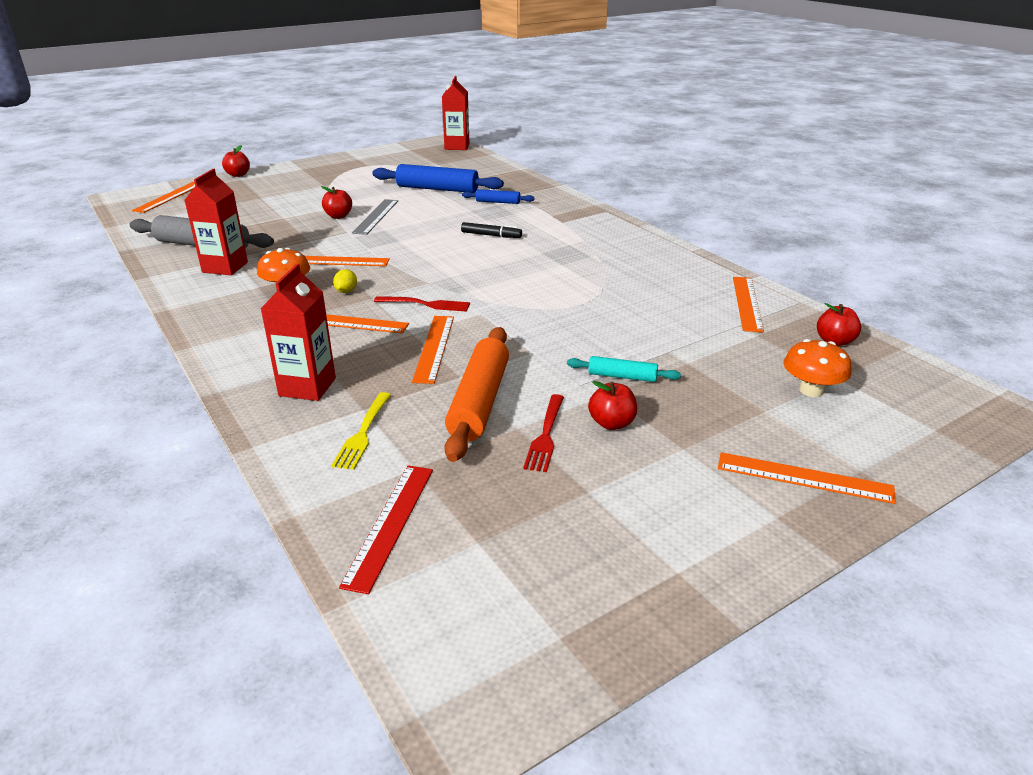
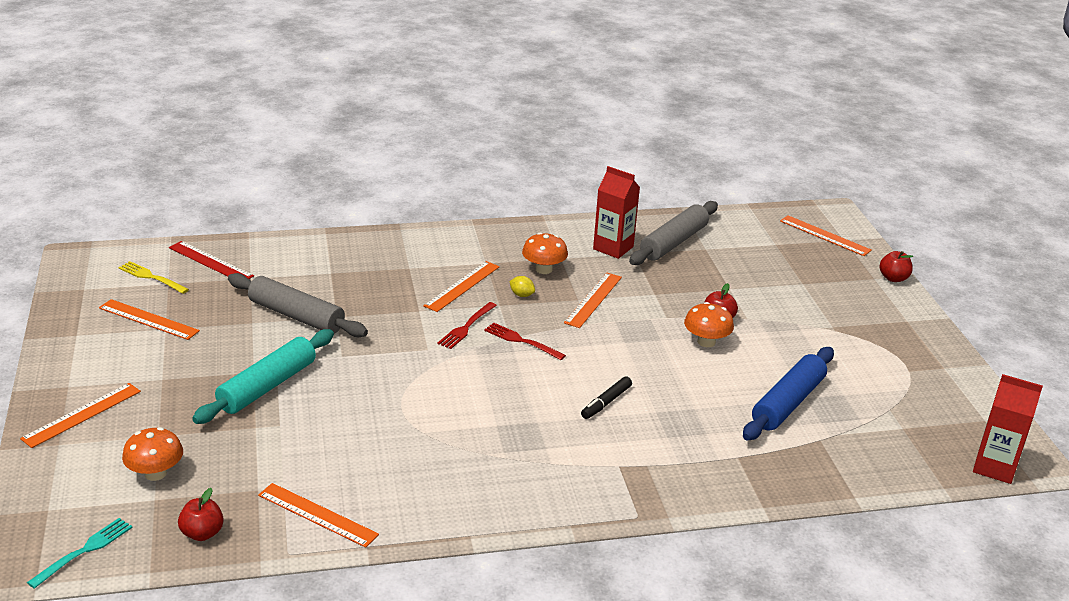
camera: 110 degrees right, 0 degrees up
(307, 387) = (377, 258): red carton -> none
(363, 433) = (303, 268): yellow fork -> yellow fork (151, 277)
(376, 216) = (706, 342): grey ruler -> orange mushroom
(434, 348) = (388, 315): orange ruler -> orange ruler (149, 319)
(479, 402) = (296, 316): orange rolling pin -> grey rolling pin
(498, 202) = (716, 437): blue rolling pin -> none
(545, 435) = (233, 330): red fork -> red fork (522, 341)
(611, 423) = (217, 360): red apple -> none
(622, 376) = (267, 386): turquoise rolling pin -> turquoise rolling pin, size x1.93
(936, 387) = (84, 551): none -> turquoise fork

